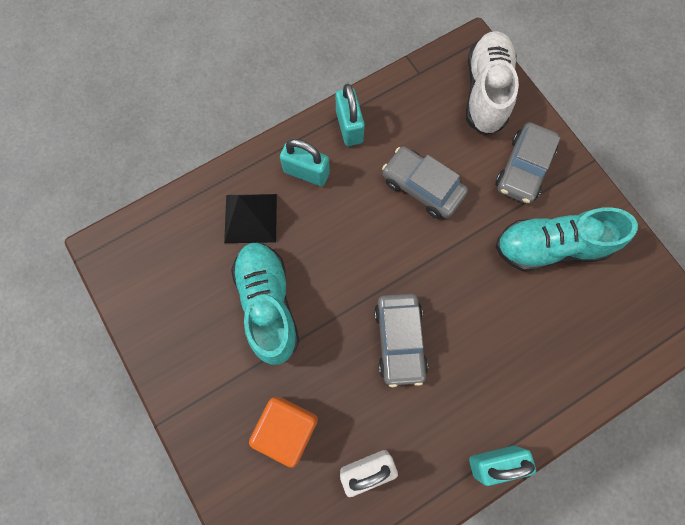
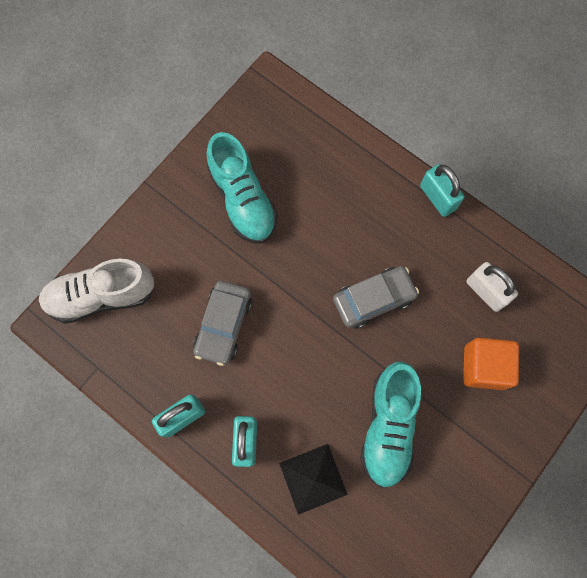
camera: 110 degrees left, 0 degrees up
(268, 304) = (388, 426): turquoise shoe -> turquoise shoe turned 45 degrees counterclockwise
(523, 168) = (174, 240): grey car -> none

